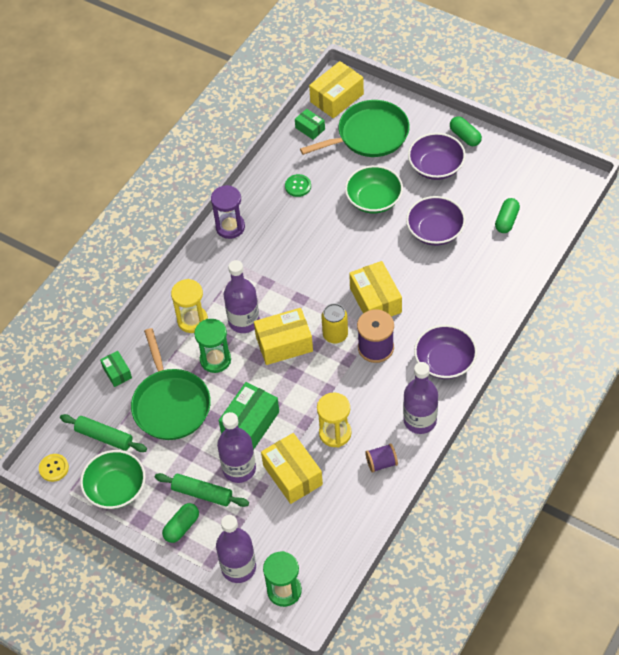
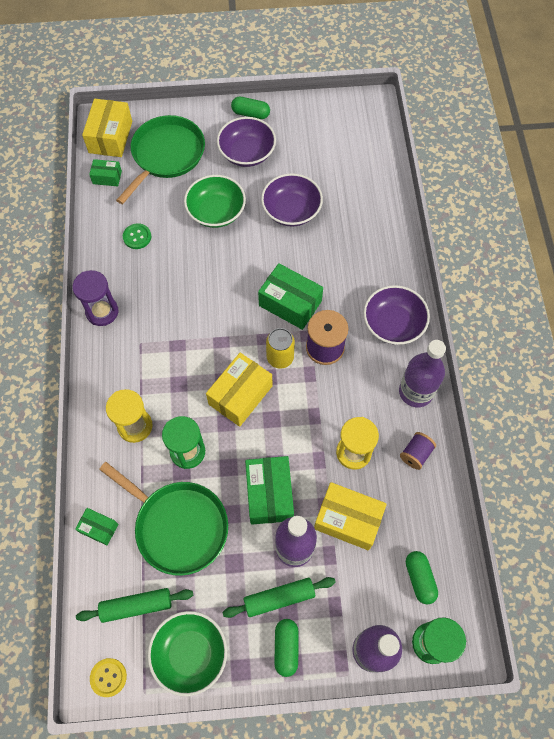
camera: 40 degrees left, 10 degrees up
(244, 321) = (185, 396): purple bottle -> none
(375, 300) = (290, 303): yellow box -> green box
(506, 221) = (343, 168): green capsule -> green capsule (419, 578)

